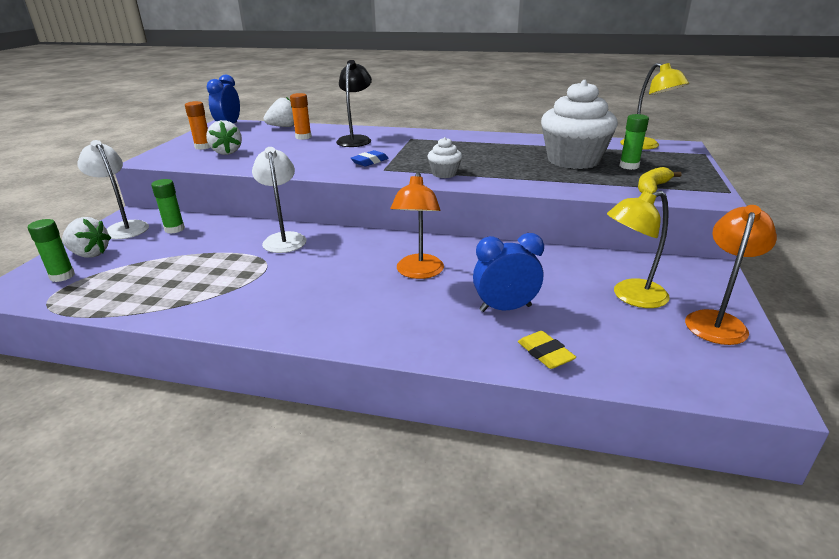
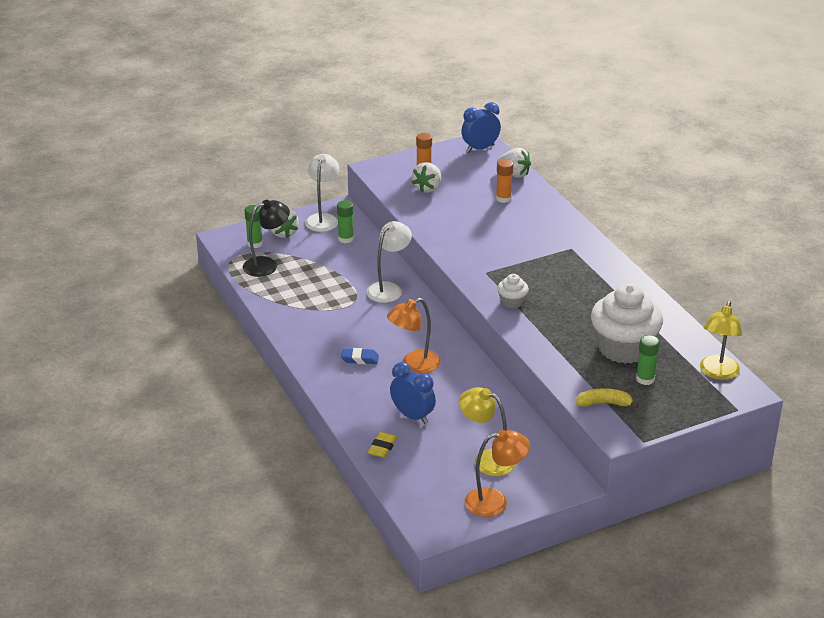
camera: 50 degrees right, 5 degrees up
(356, 139) = (532, 225): black lamp -> black lamp (267, 265)
(370, 162) = (492, 258): blue eraser -> blue eraser (360, 359)

